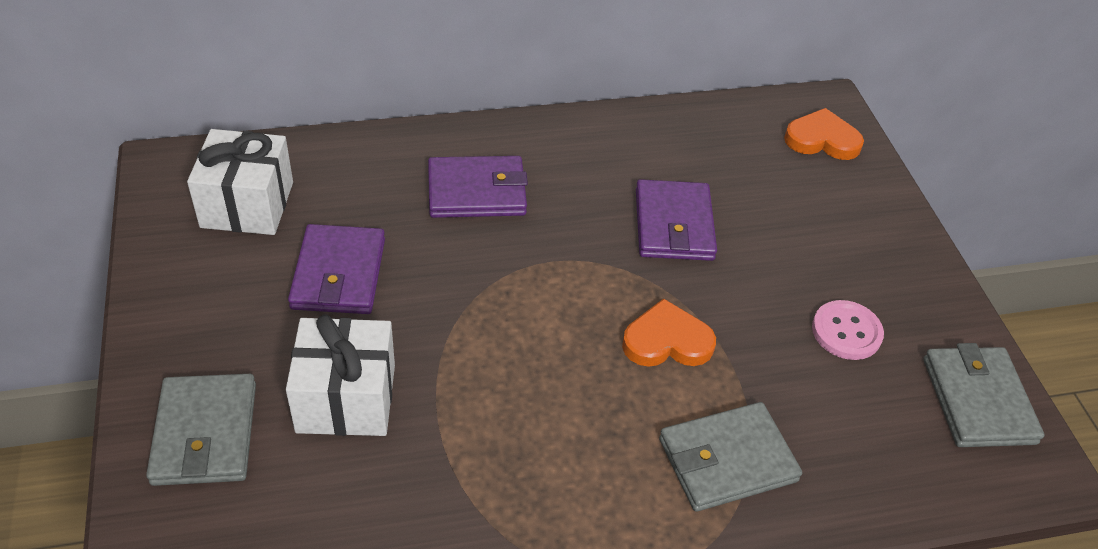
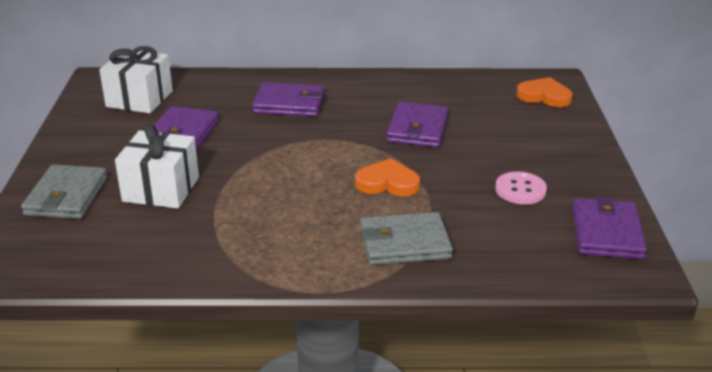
camera: 15 degrees right, 15 degrees down
(978, 400) = (606, 233): grey wallet -> purple wallet

